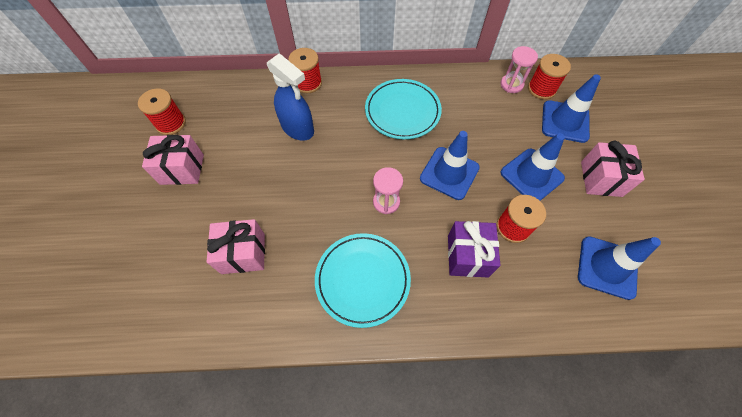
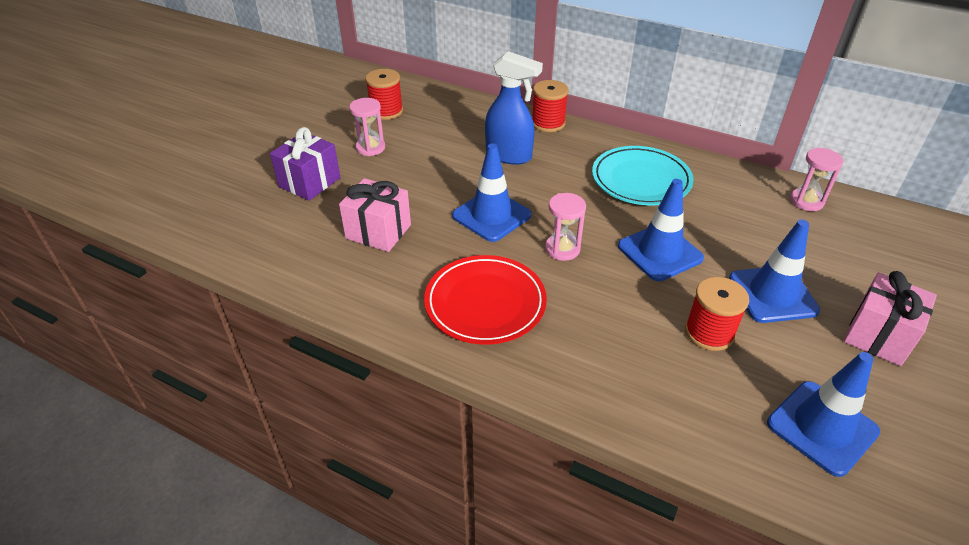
camera: 30 degrees right, 20 degrees down
(182, 169) = (370, 148): pink gift -> pink hourglass
(298, 129) = (509, 155): blue spray bottle -> blue spray bottle turned 45 degrees counterclockwise
(362, 280) = (485, 303): turquoise plate -> red plate
(467, 256) = (627, 334): purple gift -> purple gift (309, 182)
(541, 89) = (848, 219): red spool -> none
(565, 121) = (862, 261): blue traffic cone -> blue traffic cone (491, 215)

